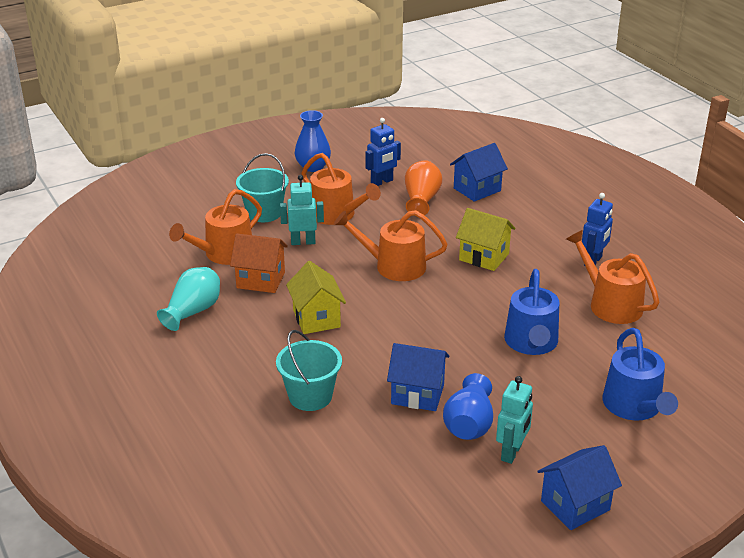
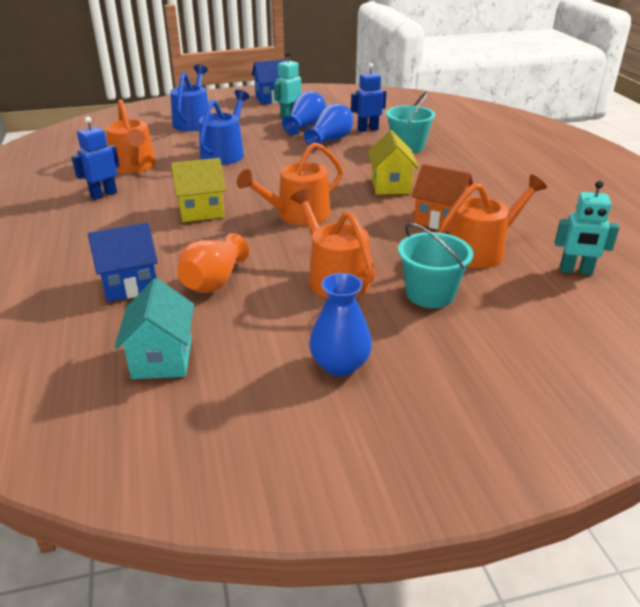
camera: 165 degrees left, 0 degrees up
(193, 311) = (507, 204): turquoise vase -> none
(303, 242) = (386, 251): turquoise robot -> turquoise robot (575, 271)
(382, 182) = (247, 317): blue robot -> blue robot (367, 129)
(394, 266) = (297, 215): orange watering can -> orange watering can turned 120 degrees clockwise
(415, 156) = (162, 359): none -> turquoise house
(417, 394) = (330, 140): blue house -> blue vase
(484, 257) = (201, 211): yellow house -> yellow house turned 60 degrees counterclockwise

